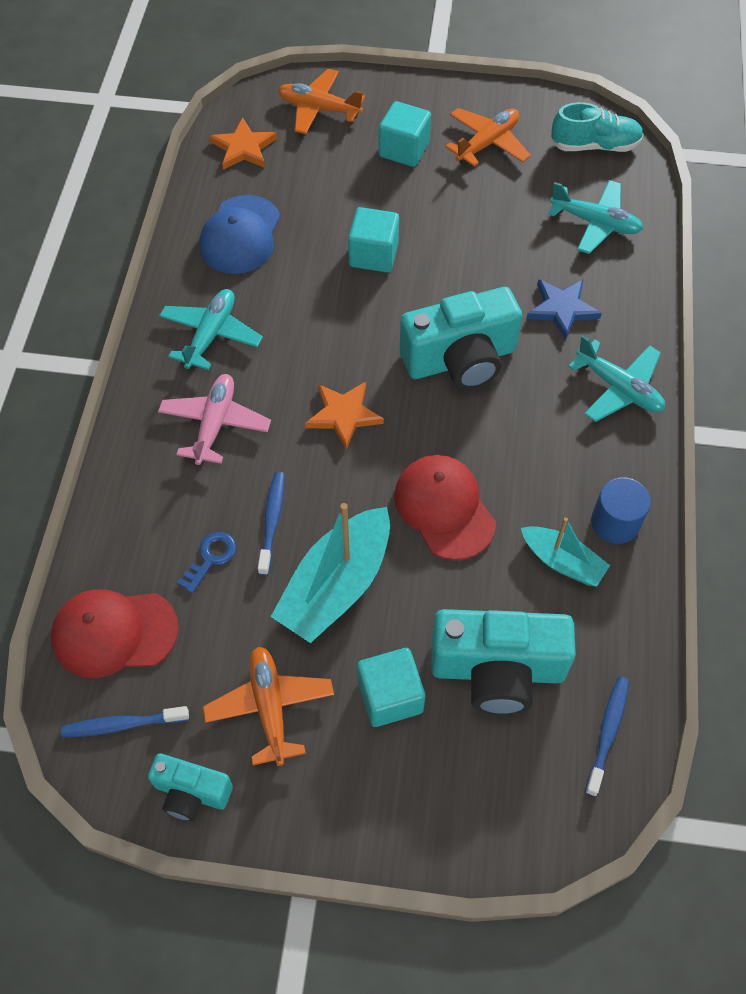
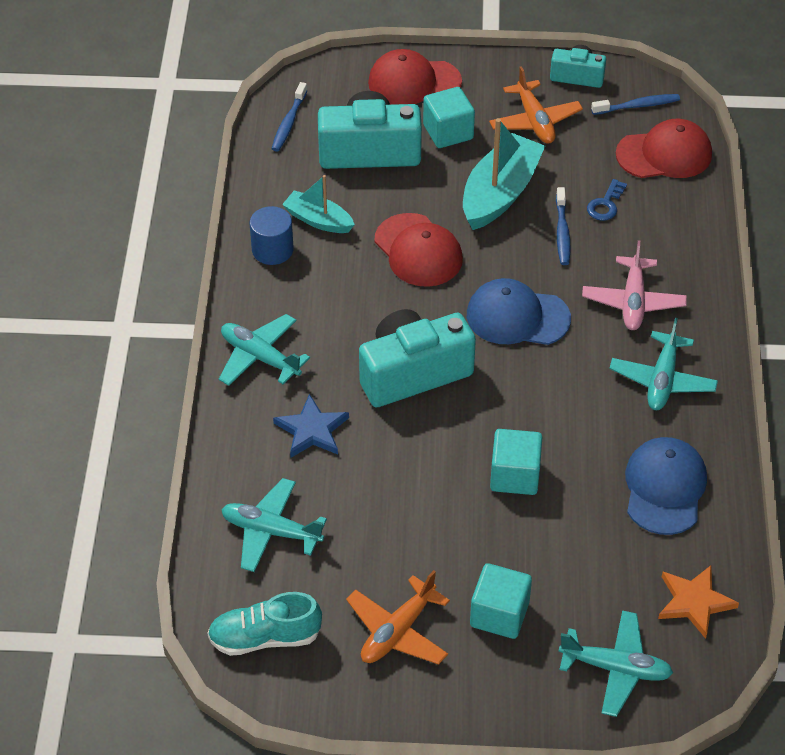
camera: 175 degrees right, 10 degrees down
(319, 109) = (615, 668): orange plane -> turquoise plane
(344, 415) = (517, 317): orange star -> blue cap
(429, 800) = (414, 82): none -> red cap

